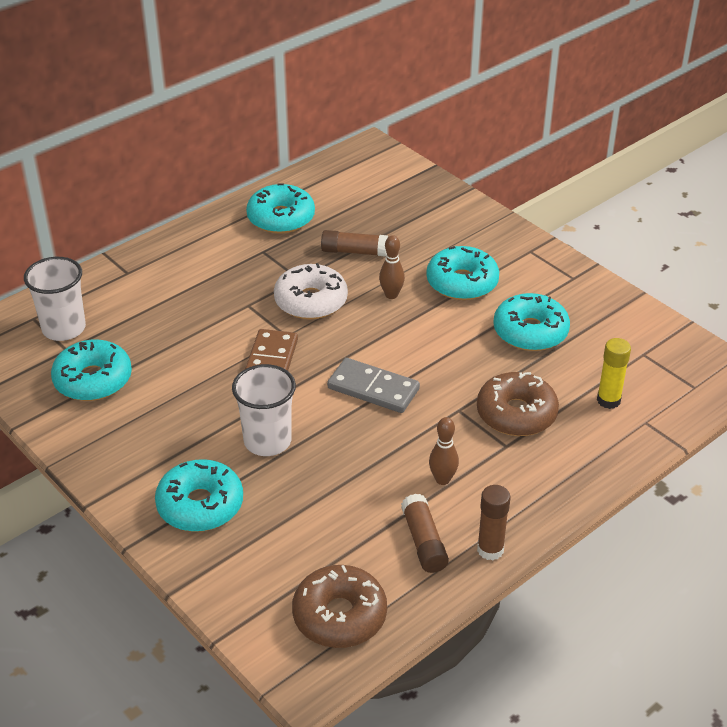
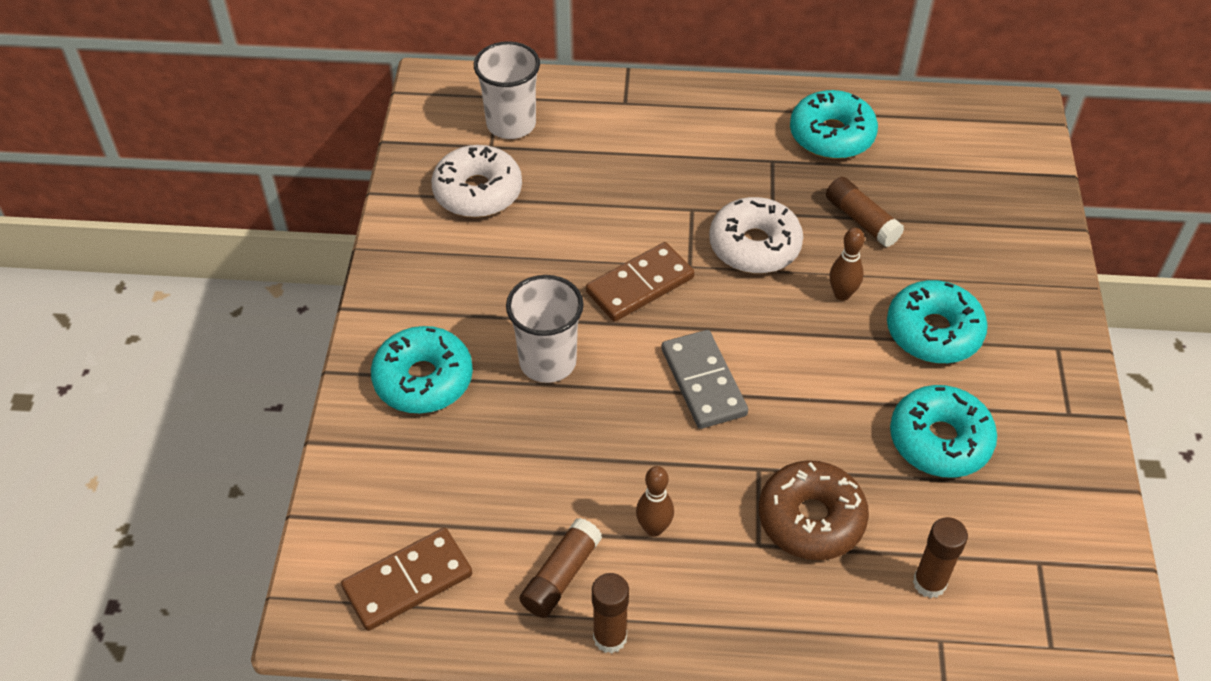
camera: 45 degrees right, 10 degrees up
(93, 380) = (478, 192): turquoise donut -> white donut
(339, 616) = (408, 582): brown donut -> brown domino
(608, 400) = (929, 583): yellow glue stick -> brown glue stick

